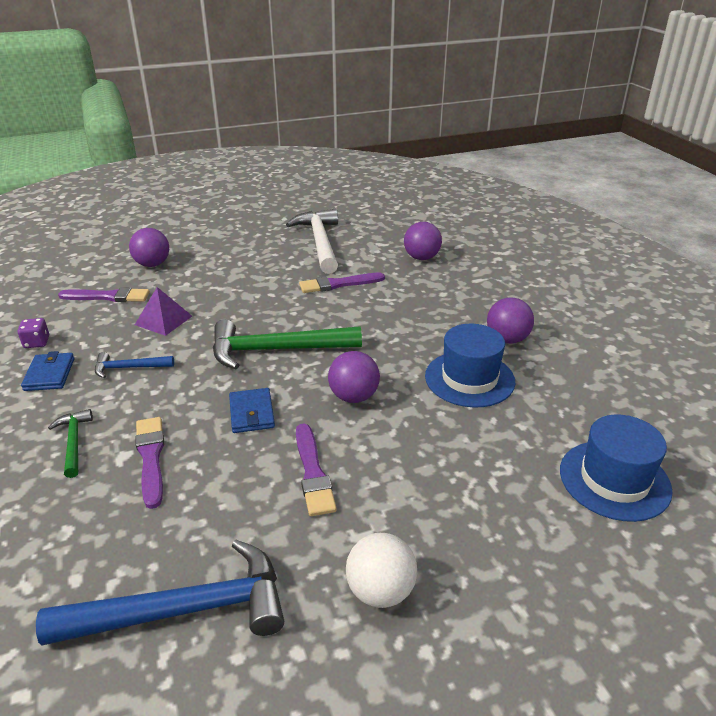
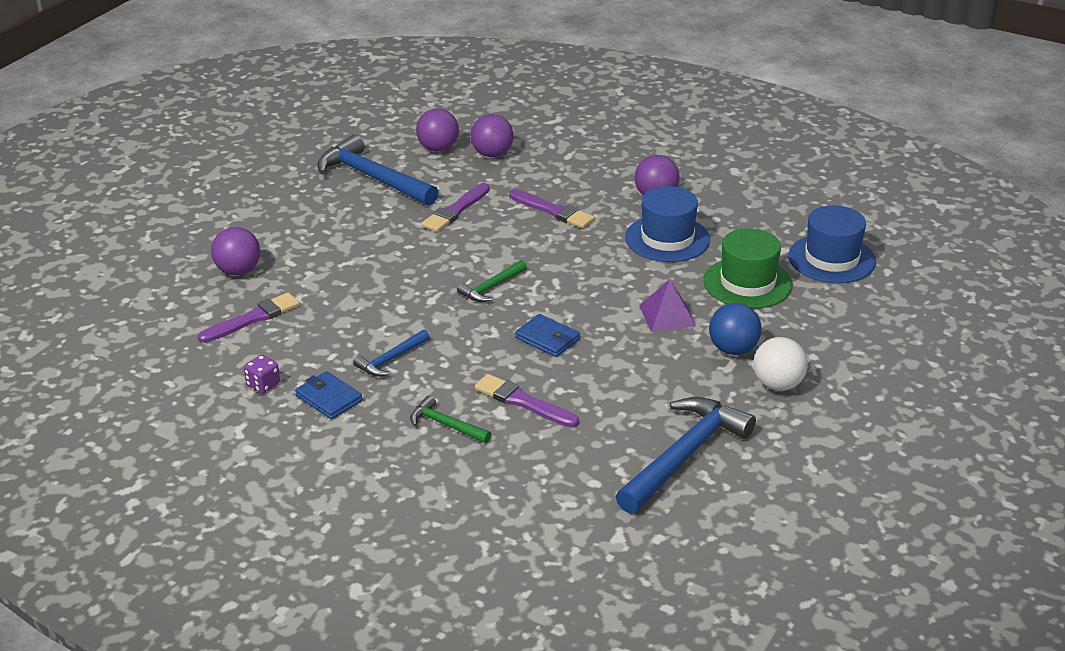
camera: 40 degrees left, 0 degrees up
(163, 320) = (349, 312): purple pyramid -> purple pyramid (667, 315)
(276, 350) = (491, 287): green hammer -> green hammer, size x0.50
(313, 473) = (649, 350): purple brush -> purple brush (553, 211)
(320, 242) = (373, 178): white hammer -> blue hammer
(354, 397) = (604, 291): purple ball -> purple ball (438, 148)
(388, 519) = (733, 349): none -> blue ball
(491, 458) = (747, 283): none -> green hat

